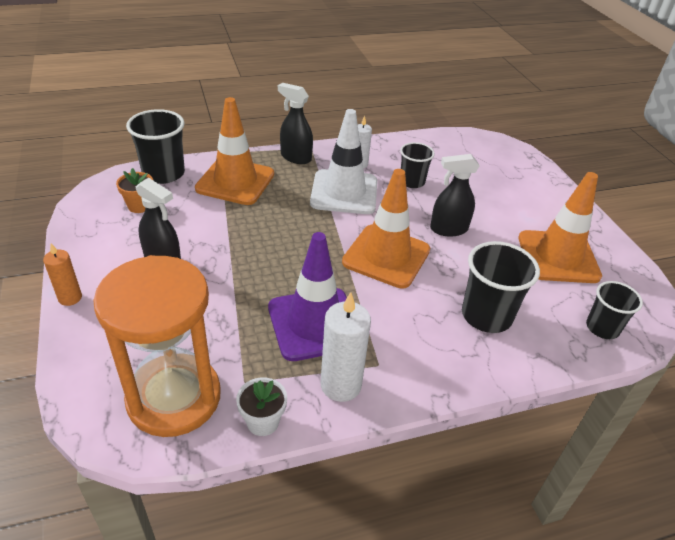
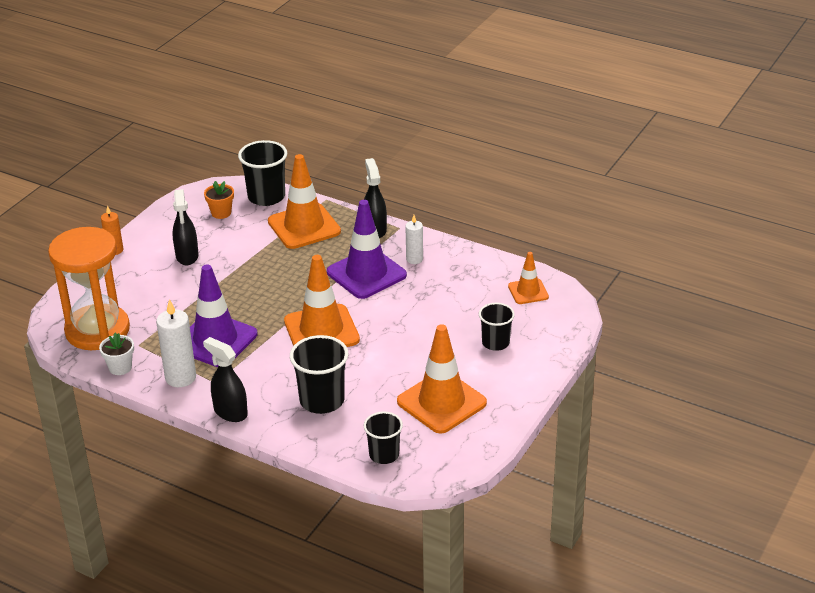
camera: 50 degrees right, 5 degrees down
(344, 192) = (366, 274): white traffic cone -> purple traffic cone
(412, 182) = (431, 293): black cup -> black cup (495, 343)
(448, 229) = (396, 339): black spray bottle -> black spray bottle (230, 412)
(465, 148) = (528, 291): none -> orange traffic cone

